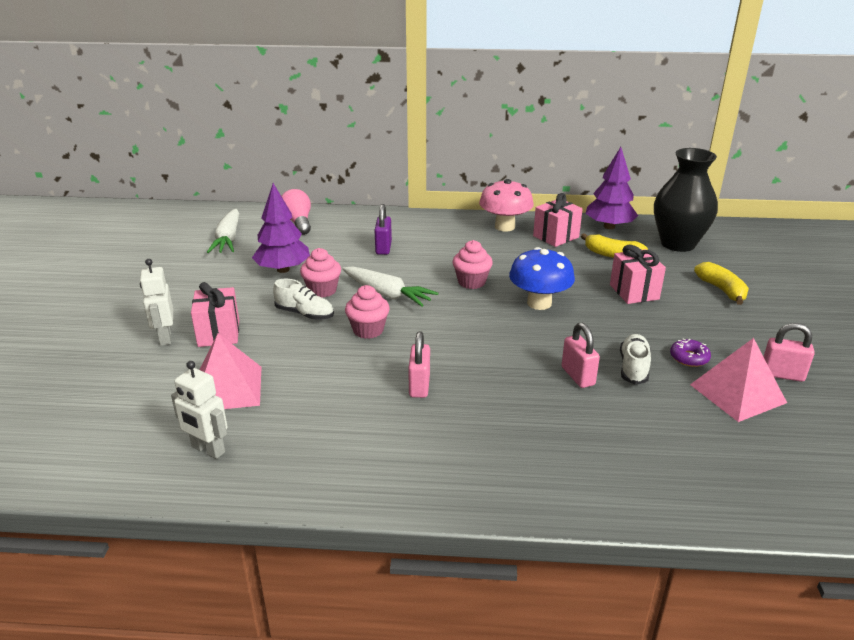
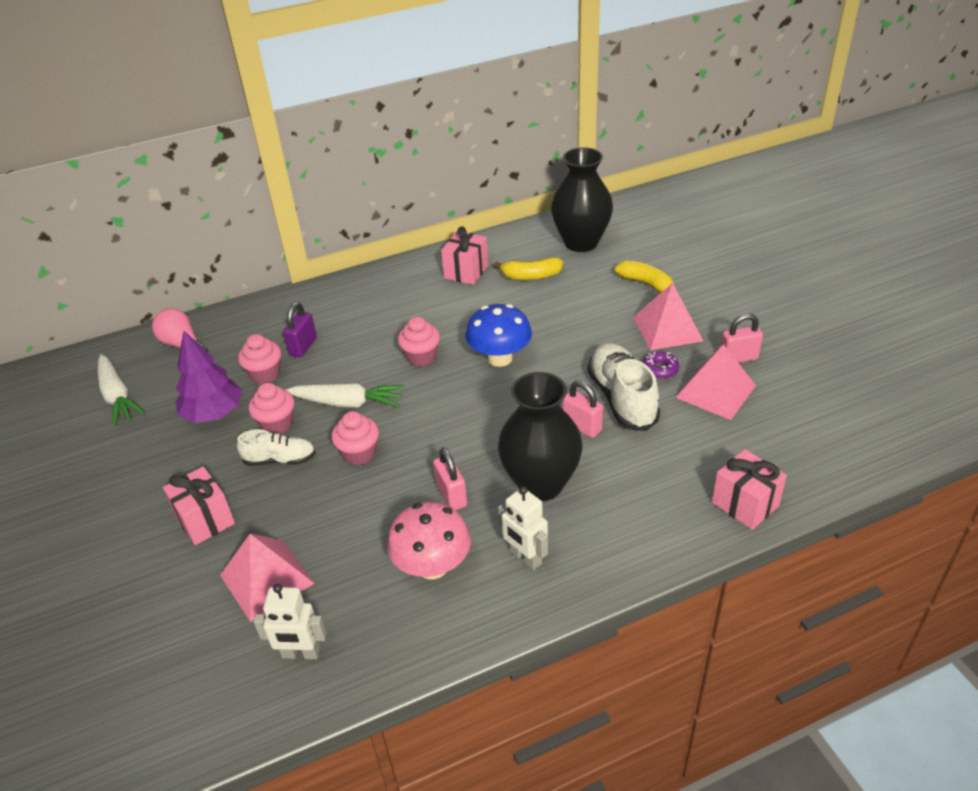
camera: 25 degrees left, 10 degrees up
(165, 337) = (148, 549): white robot -> white robot (525, 558)
(340, 257) = (265, 374): none -> pink cupcake
(383, 248) = (303, 346): purple padlock -> purple padlock turned 45 degrees clockwise
(504, 227) = (409, 276): pink mushroom -> pink mushroom (432, 566)
(505, 405) = (540, 483): none -> black vase
(609, 226) = (508, 242): purple tree -> none
(633, 367) = (622, 398): white shoe -> white shoe, size x1.68
(634, 292) = (575, 313): pink gift -> pink gift (745, 504)
(720, 329) = (667, 329): none -> pink pyramid

